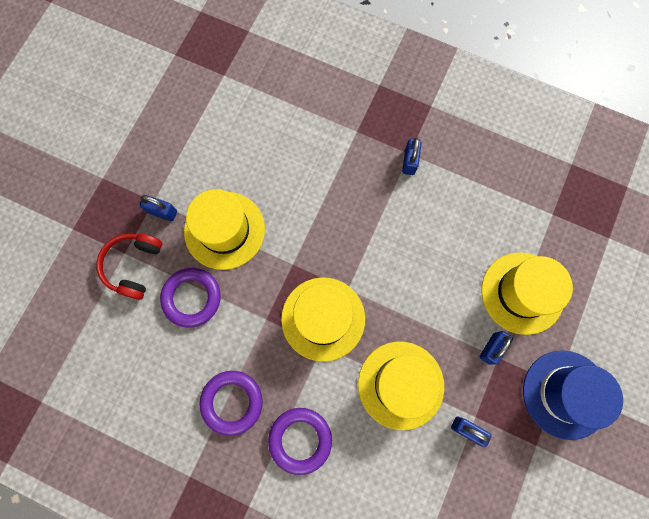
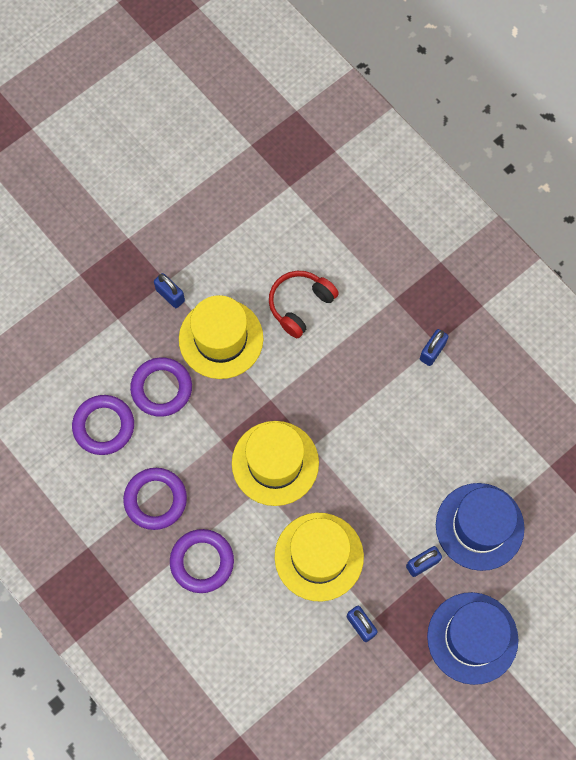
camera: 25 degrees right, 5 degrees down
(133, 266) = (121, 335): red headphones -> red headphones (300, 305)
(154, 356) = (104, 426): none -> purple ring
(522, 293) = (479, 526): yellow hat -> blue hat

